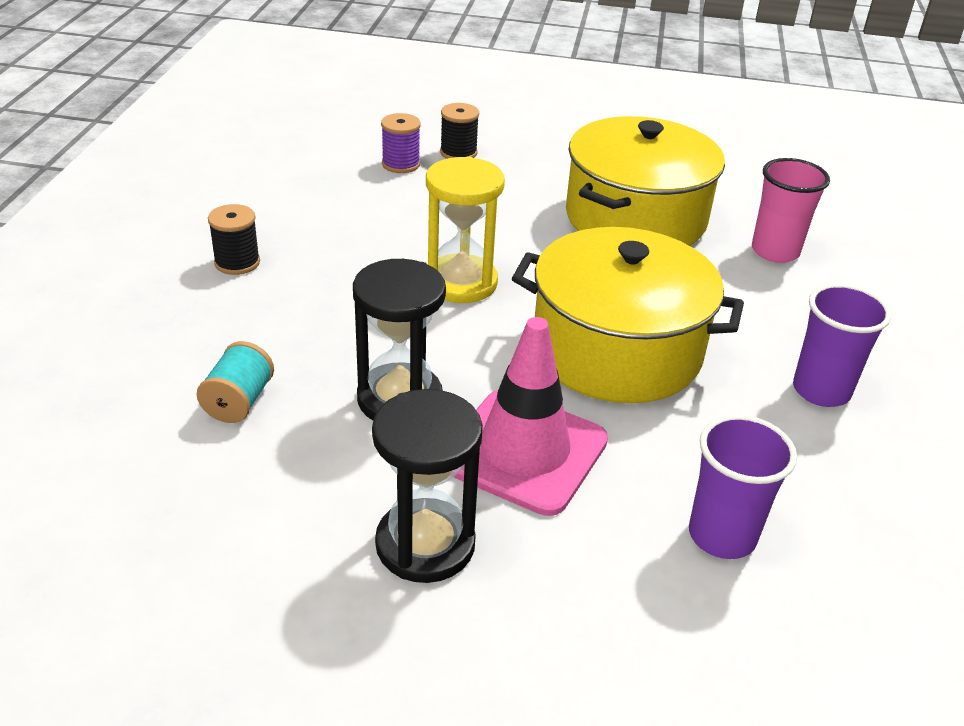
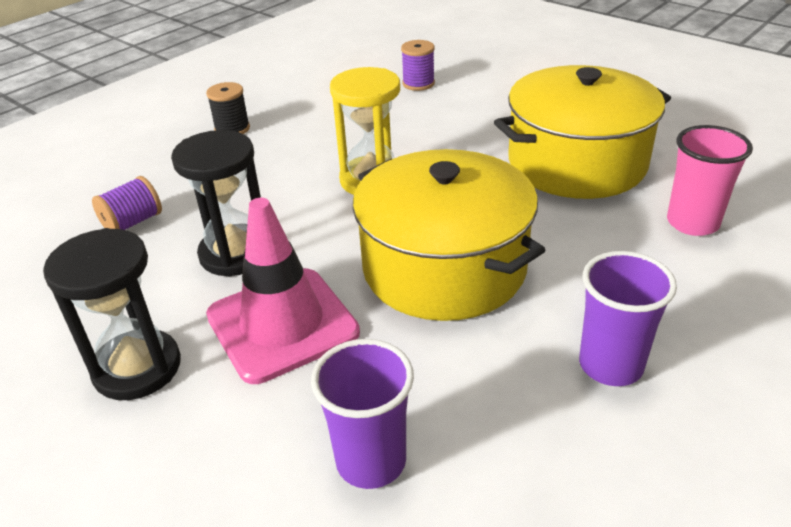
camera: 35 degrees right, 0 degrees up
(239, 401) = (133, 222): turquoise spool -> purple spool
(458, 153) = (473, 83): black spool -> none

